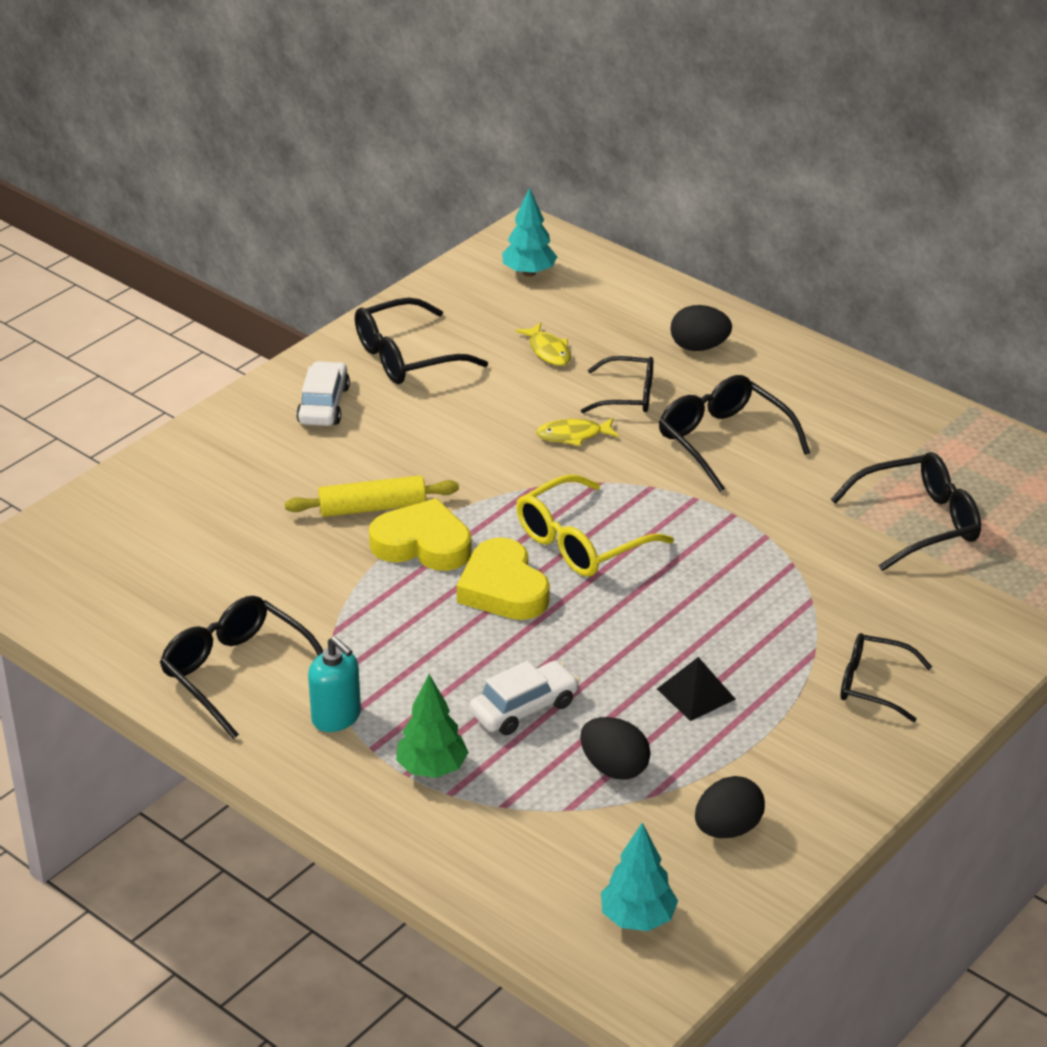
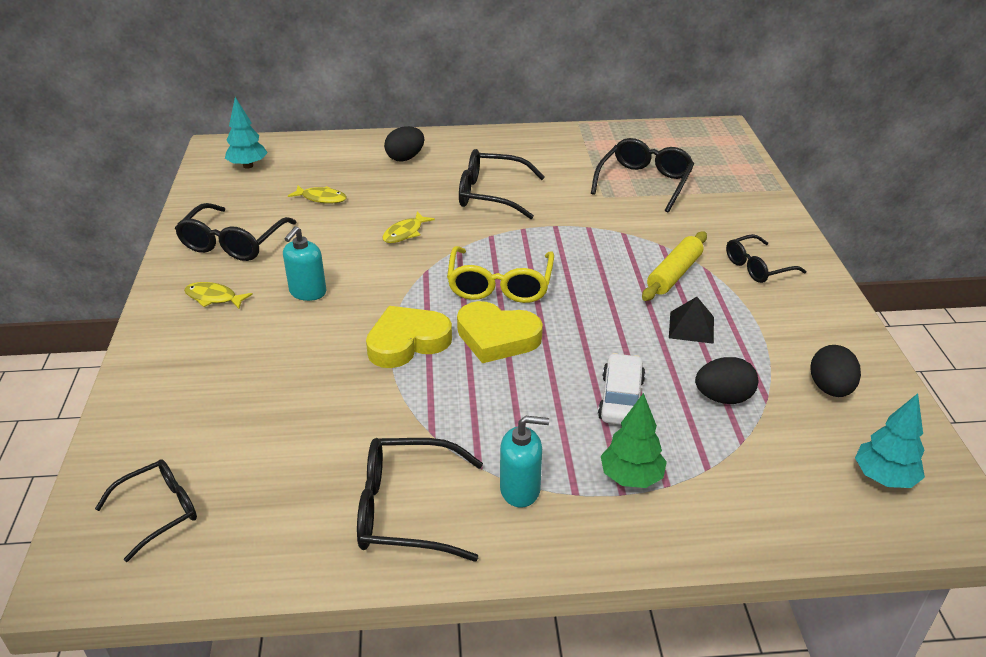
camera: 45 degrees left, 0 degrees up
(324, 405) = (214, 298): white car -> yellow fish
(372, 508) = (340, 340): yellow rolling pin -> yellow rolling pin (674, 274)
(405, 446) = (307, 292): none -> turquoise soap dispenser
(626, 395) = (403, 198): black glasses -> black glasses (158, 512)

